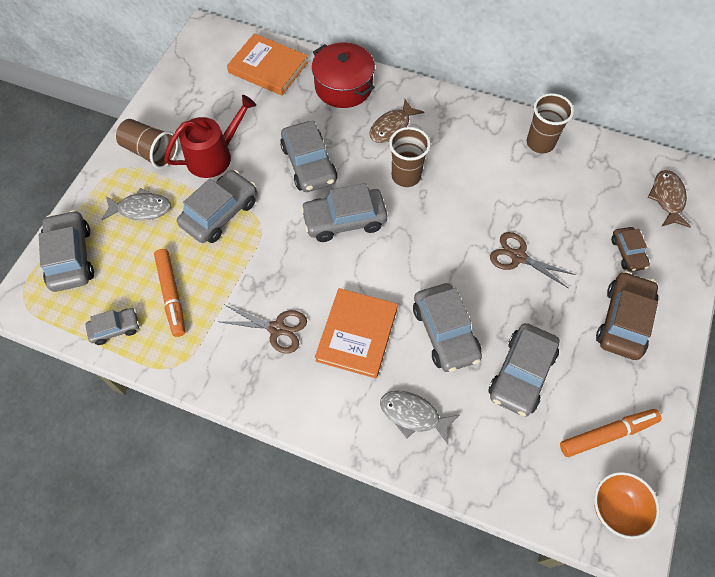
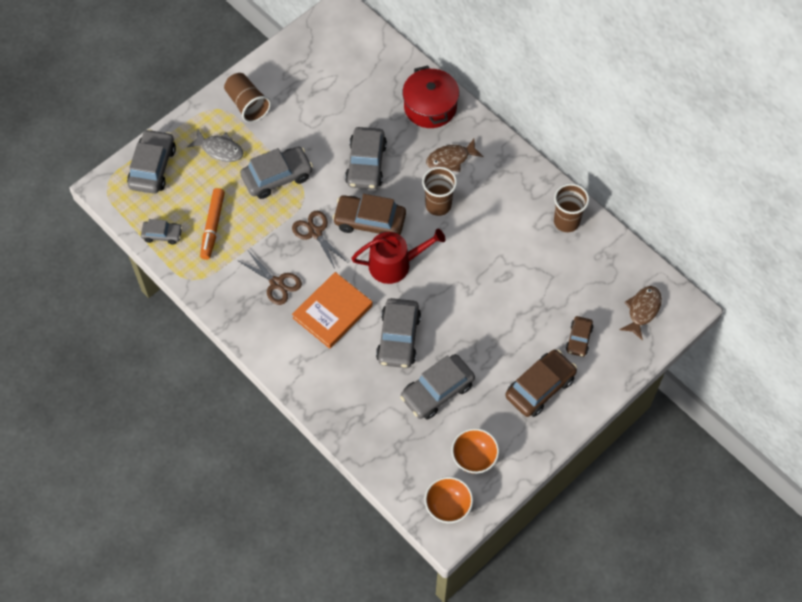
camera: 25 degrees right, 0 degrees up
(214, 156) = (295, 127): red watering can -> red watering can (395, 264)
(268, 67) = (376, 65): orange book -> none
(344, 220) = (369, 221): grey car -> brown car
(413, 415) = (342, 385): grey fish -> none
(518, 257) = (489, 306): brown scissors -> brown scissors (315, 233)
(607, 434) = (474, 458): orange marker -> orange bowl

